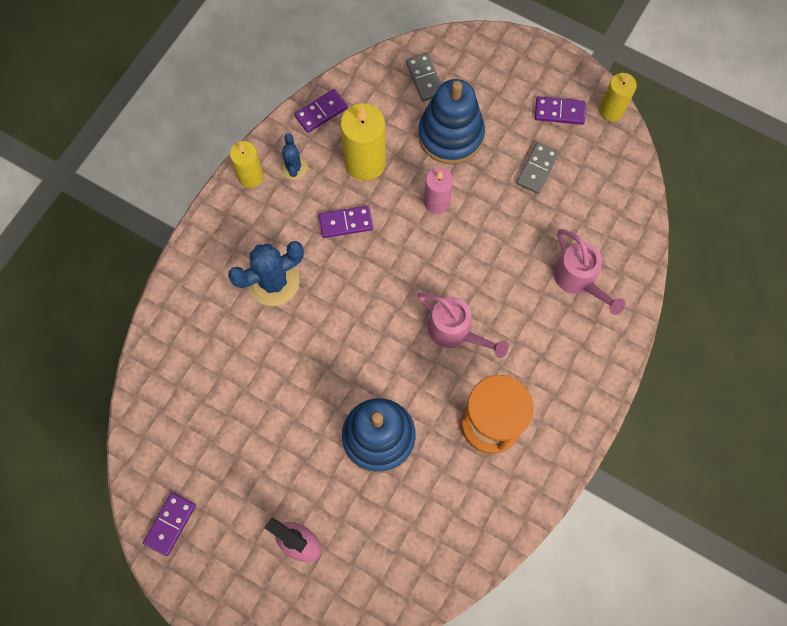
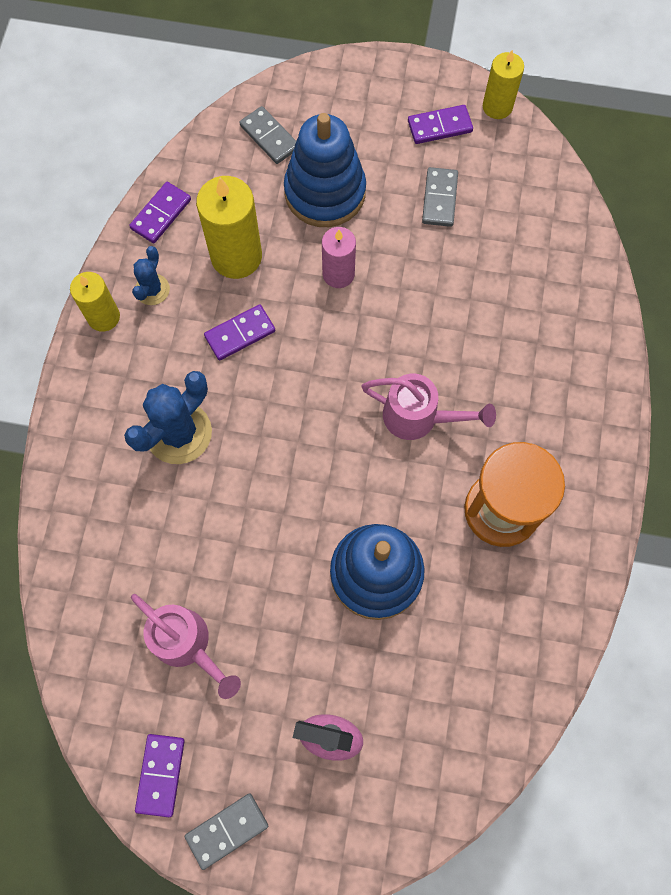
camera: 20 degrees left, 0 degrees up
(202, 580) = (227, 830): none -> grey domino
(293, 167) = (152, 289): blue cactus -> blue cactus turned 45 degrees clockwise
(578, 280) = (536, 309): pink watering can -> pink watering can (187, 644)

